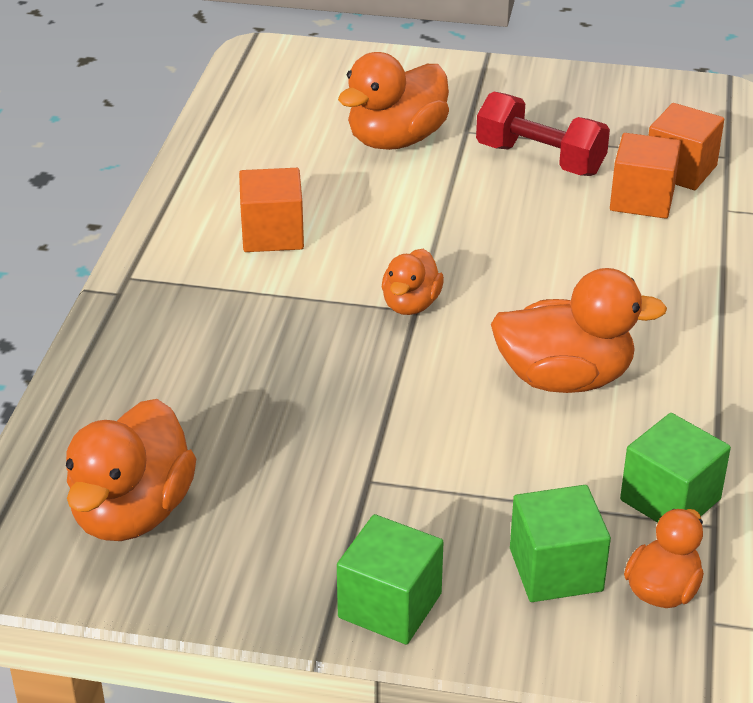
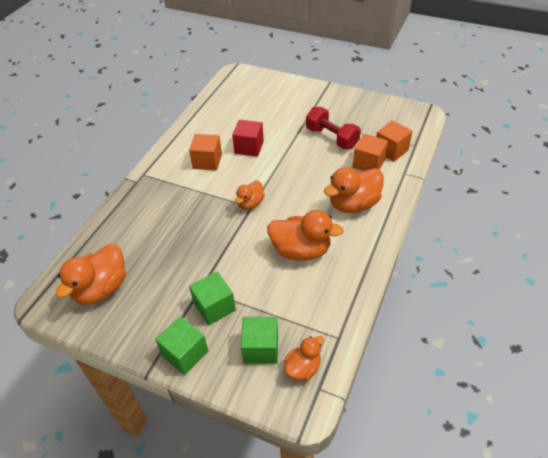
camera: 15 degrees right, 10 degrees up
(358, 197) = (249, 147): none -> red cube
(396, 140) = (275, 121): orange duck -> orange duck (353, 204)
(670, 499) = (324, 321): green cube -> green cube (214, 307)

